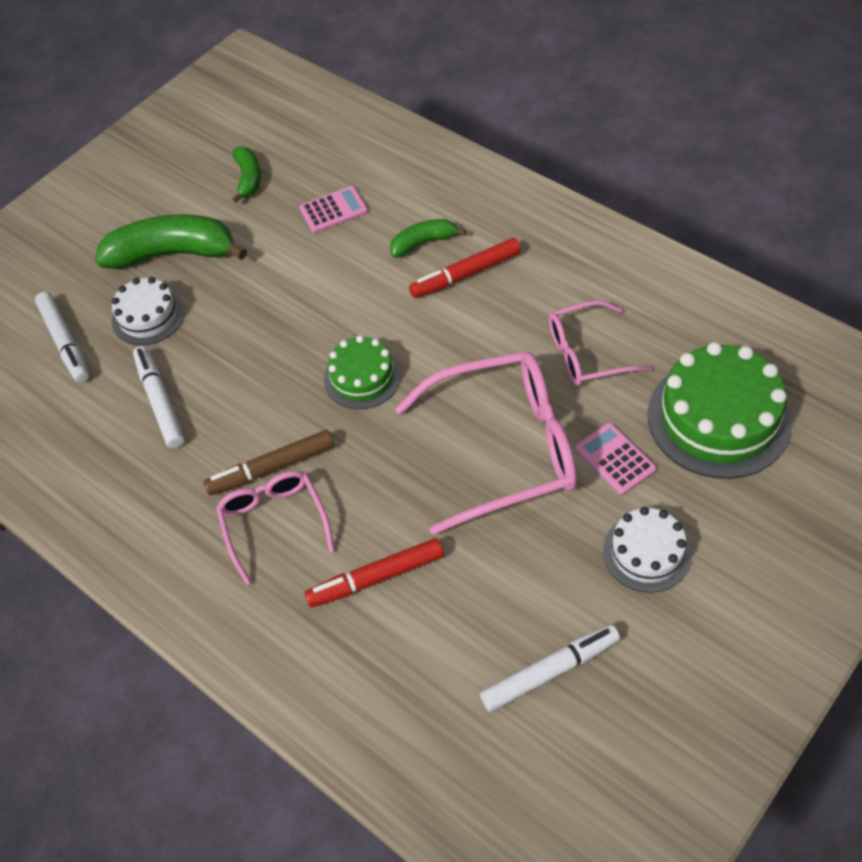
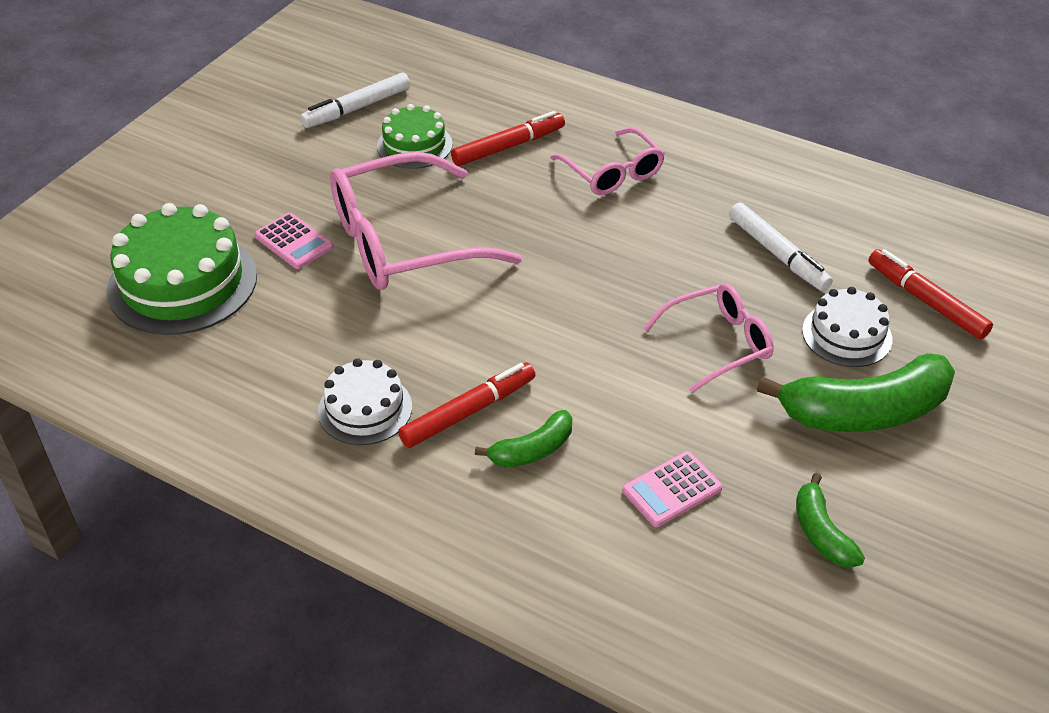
camera: 165 degrees right, 10 degrees down
(65, 342) = (925, 301): white marker -> red marker
(271, 468) = (632, 210): brown marker -> none
(362, 377) = (567, 291): green cake -> green cake (414, 145)
(587, 353) = (317, 333): pink glasses -> pink glasses (718, 343)
(647, 552) = (271, 179): white cake -> white cake (365, 409)

